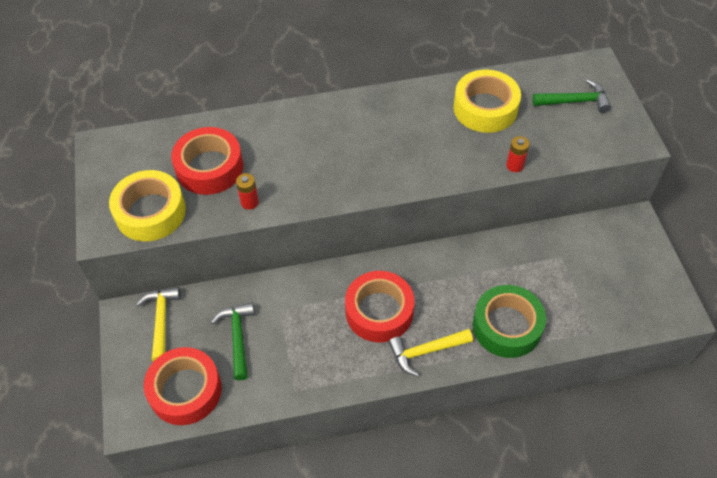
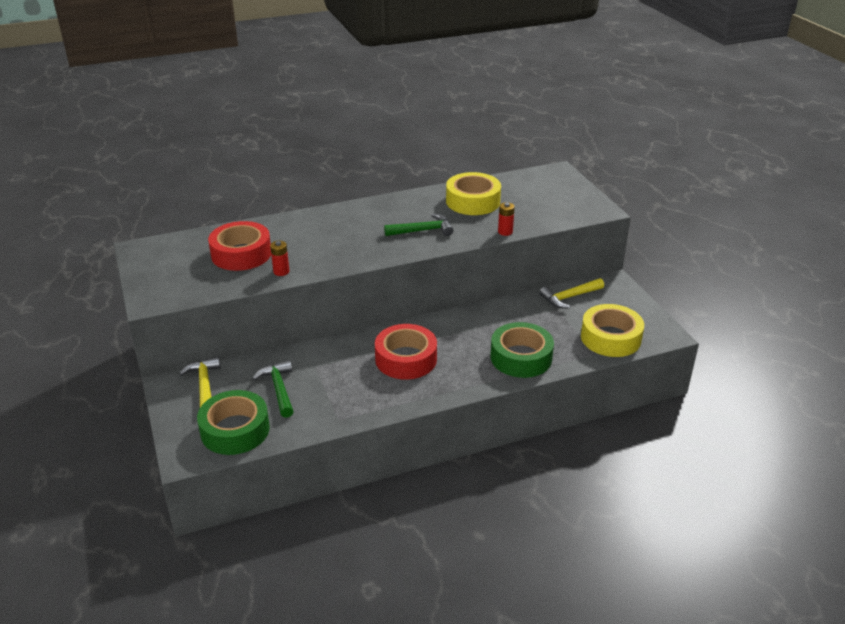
camera: 10 degrees left, 20 degrees down
(150, 212) = (192, 285): yellow tape -> yellow tape (610, 338)
(185, 390) = (235, 430): red tape -> green tape
(425, 351) = (453, 381): yellow hammer -> yellow hammer (569, 297)
(575, 101) = (545, 192): green hammer -> green hammer (423, 231)

